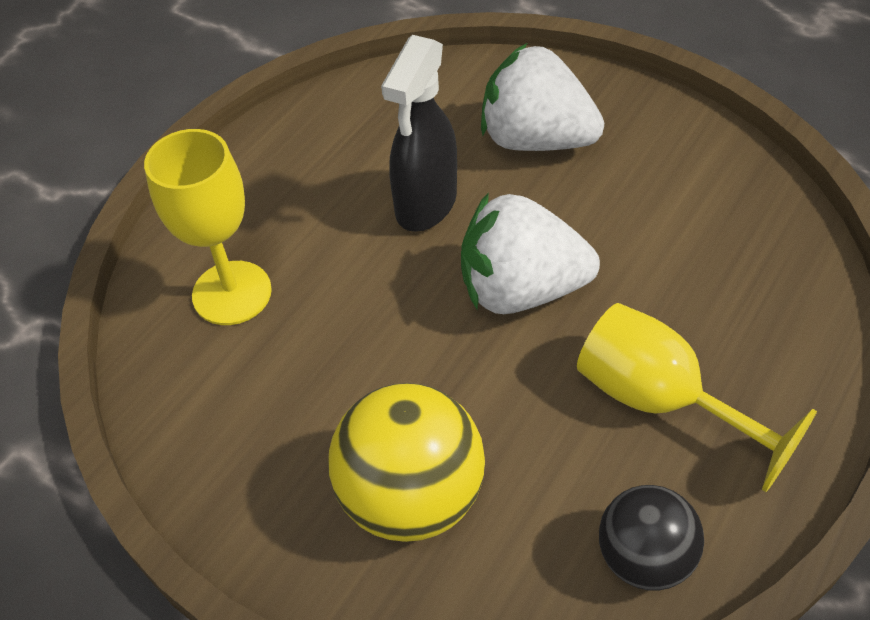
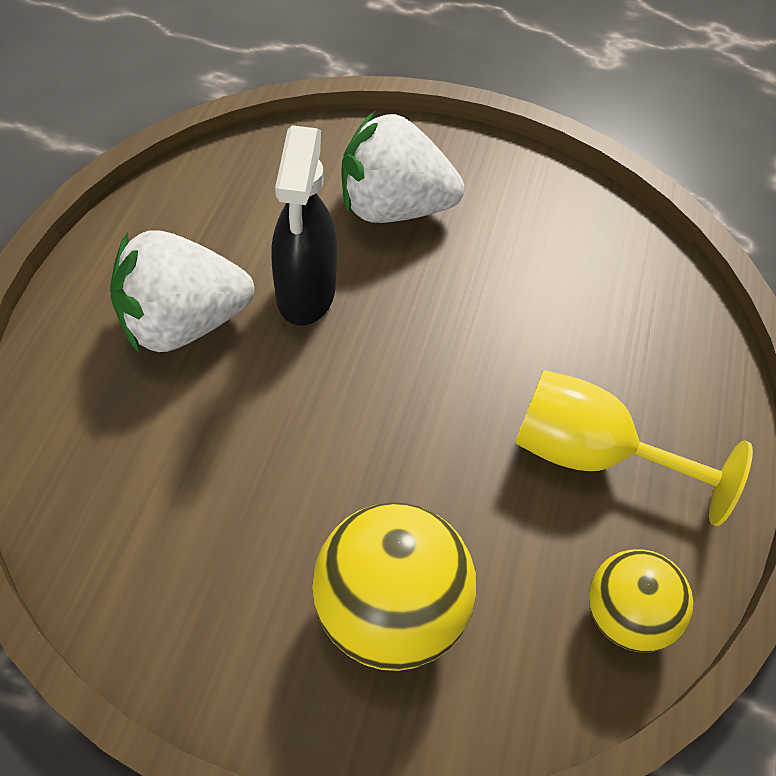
camera: 25 degrees left, 5 degrees up
(232, 293) = (129, 429): yellow goblet -> none
(520, 289) = (428, 367): white strawberry -> white strawberry (183, 323)
(644, 557) = (625, 614): black ball -> yellow ball

